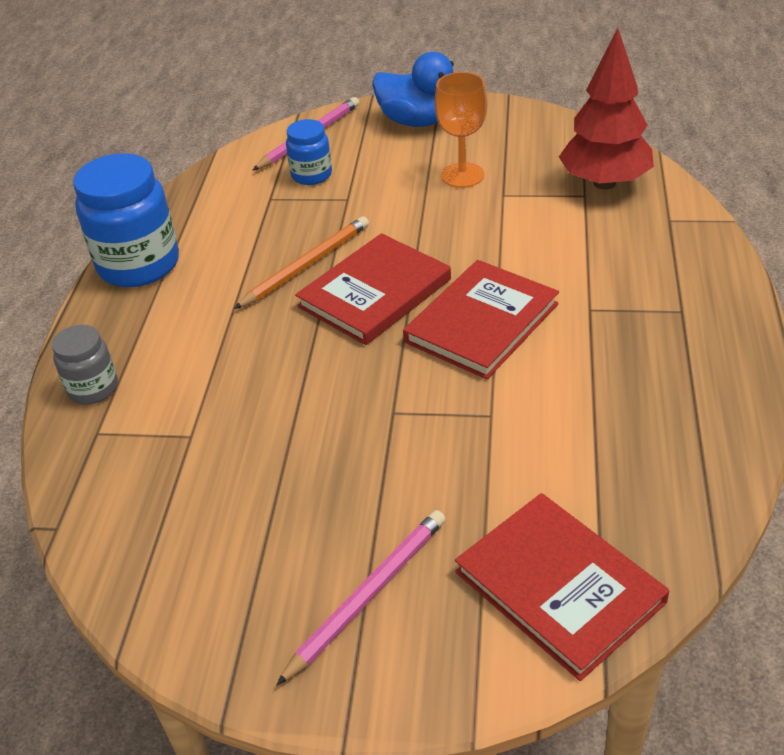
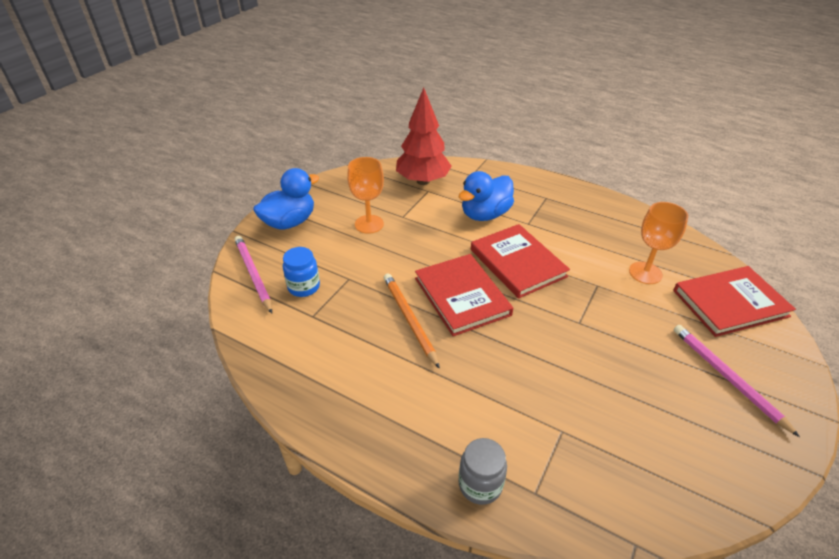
camera: 70 degrees left, 0 degrees up
(139, 265) = (334, 417): blue jar -> none
(563, 465) = (645, 273): none -> orange goblet
(573, 262) = (485, 214): none -> blue duck

